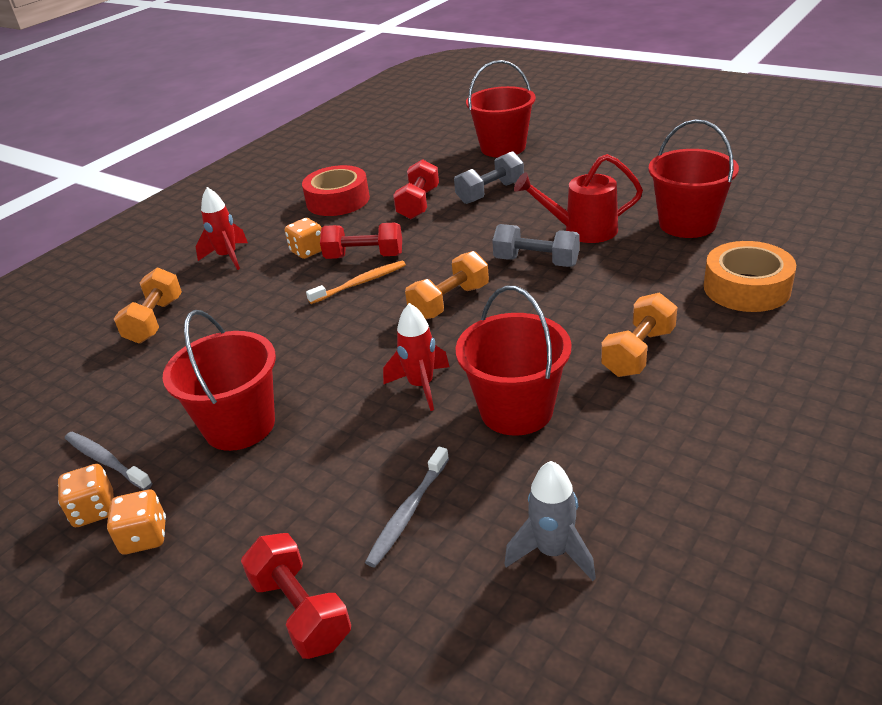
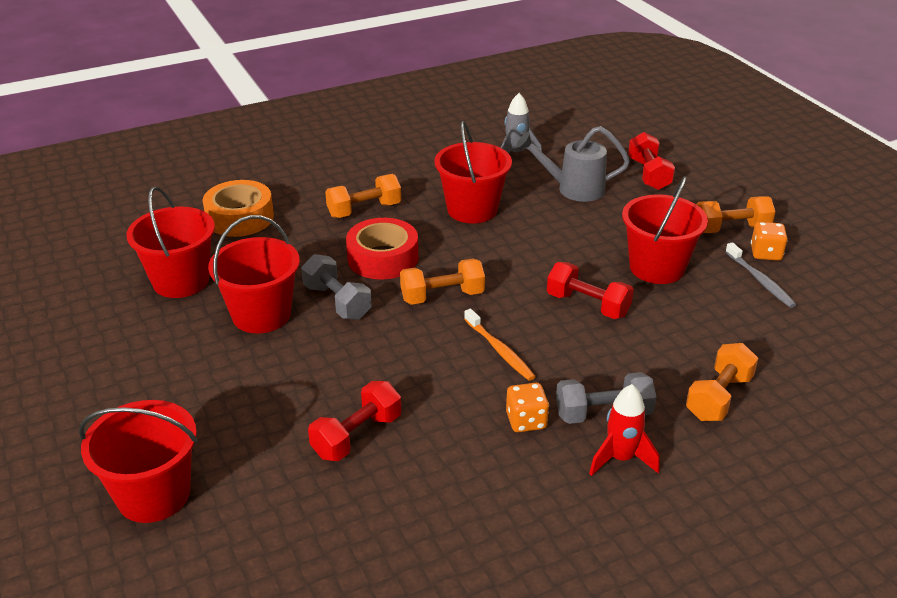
camera: 155 degrees left, 0 degrees up
(144, 537) = (731, 229): orange dice -> orange dumbbell
(338, 200) = (439, 500): red tape -> red tape (383, 258)
(360, 283) = (500, 350): orange toothbrush -> orange toothbrush turned 120 degrees counterclockwise
(364, 257) = (474, 382): red dumbbell -> red dumbbell (588, 305)
(408, 513) = (573, 189): grey toothbrush -> grey watering can
(421, 386) = (517, 244): red rocket -> none
(490, 193) = (269, 411): grey dumbbell -> grey dumbbell (603, 413)
(582, 231) = (261, 315): red watering can -> red bucket

